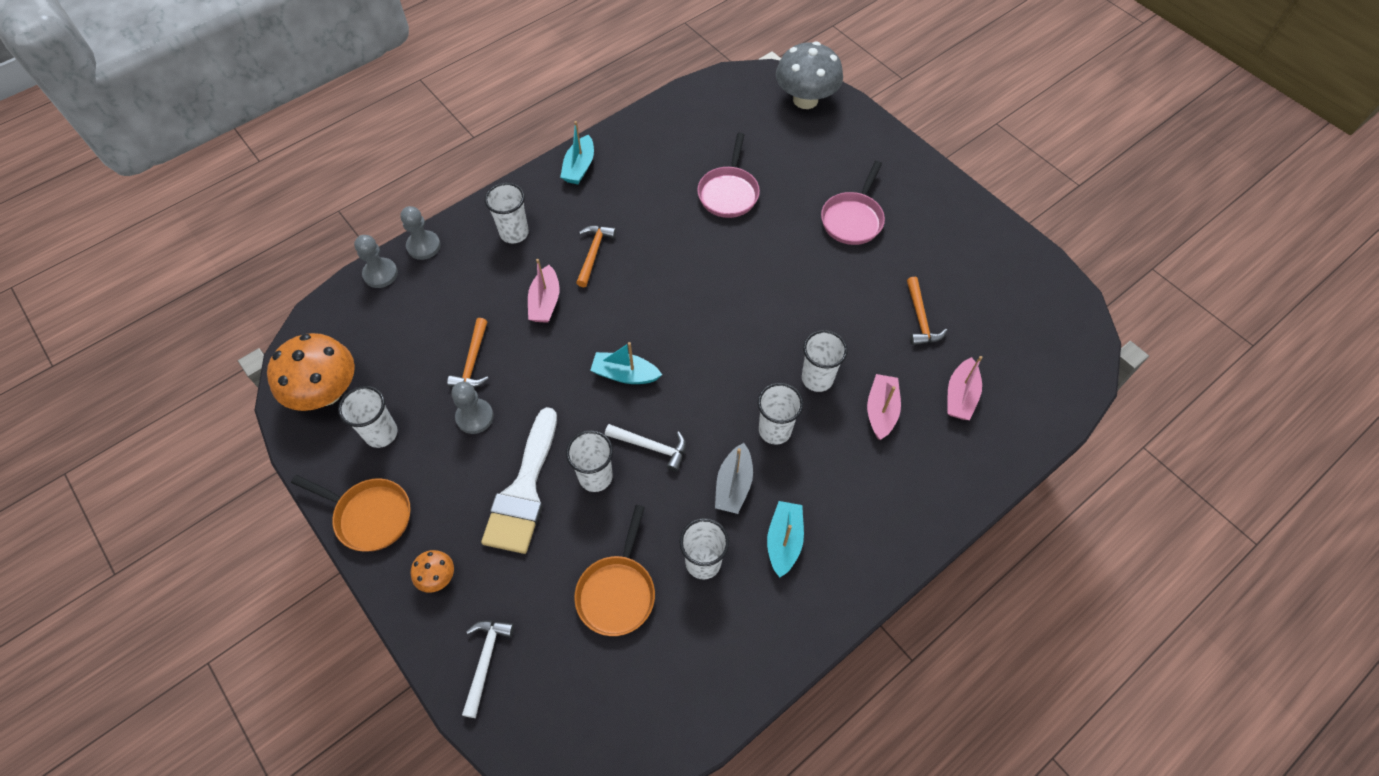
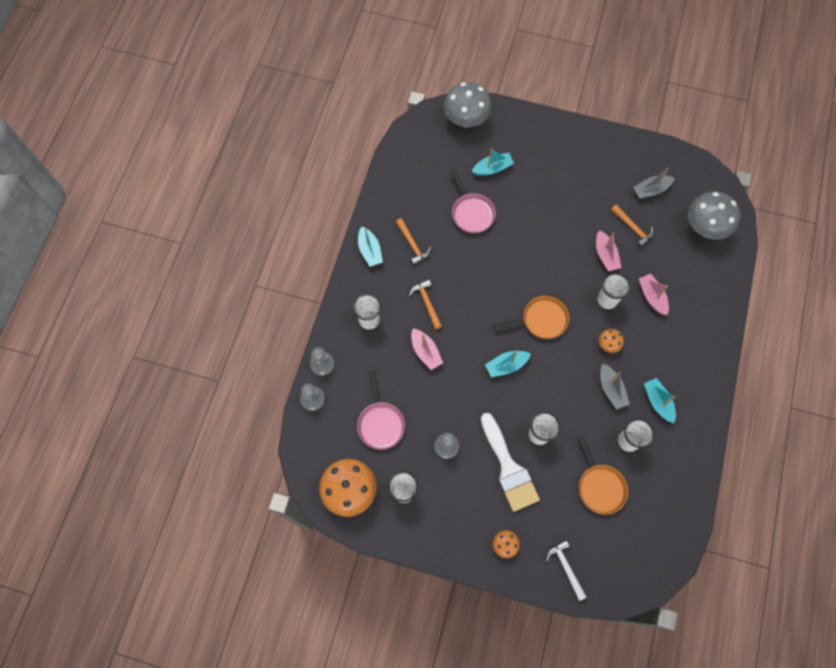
camera: 35 degrees left, 10 degrees up
(369, 516) = (440, 540): orange pan -> orange pan (541, 320)
(473, 361) = (416, 415): orange hammer -> orange hammer (412, 244)
(651, 446) = (553, 397): white hammer -> none
(775, 430) = (608, 344): white cup -> orange mushroom
(794, 162) = (492, 168): none -> turquoise boat
(853, 219) = (553, 187): pink pan -> pink pan (380, 423)
(960, 396) = (684, 262): pink boat -> pink boat (605, 255)
(981, 290) = (651, 190): none -> grey boat
(1023, 373) = (704, 227): none -> grey mushroom

